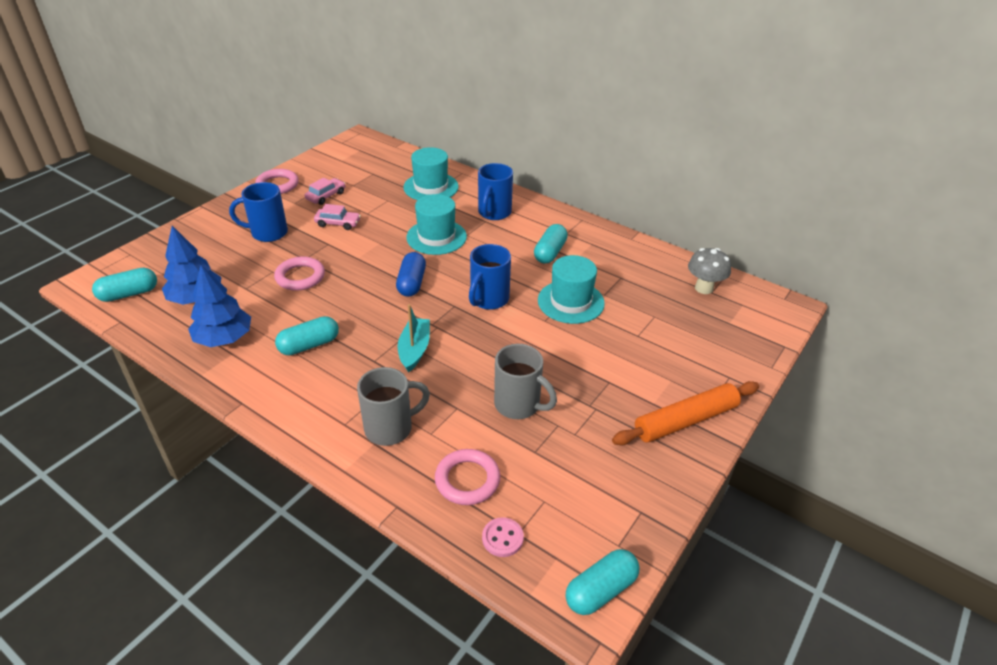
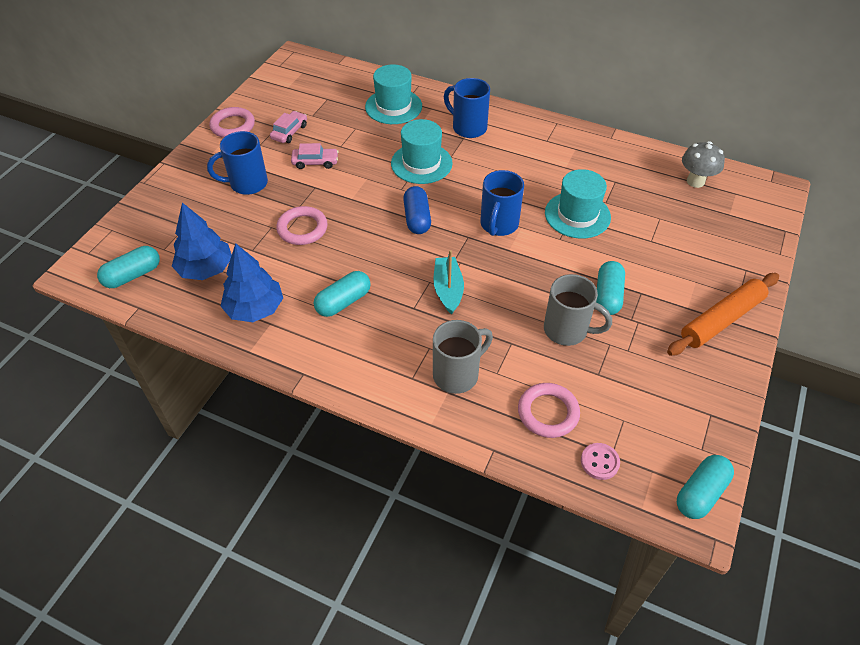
camera: 10 degrees left, 10 degrees up
(494, 213) = (468, 128): blue mug -> blue mug turned 120 degrees clockwise
(550, 252) = (539, 164): turquoise capsule -> turquoise capsule (607, 296)

